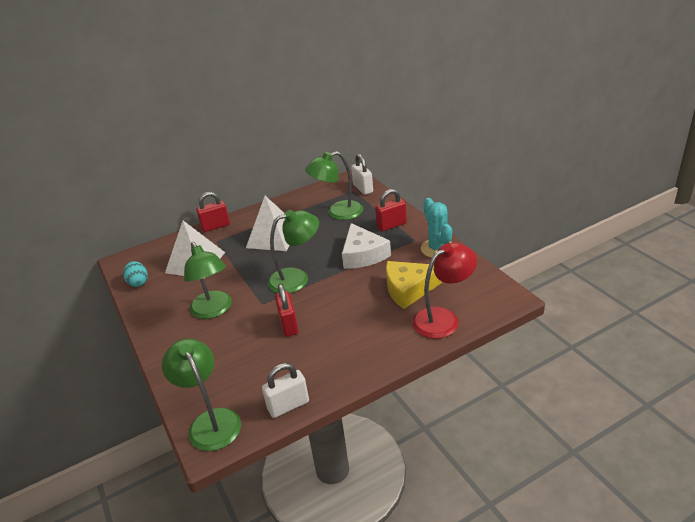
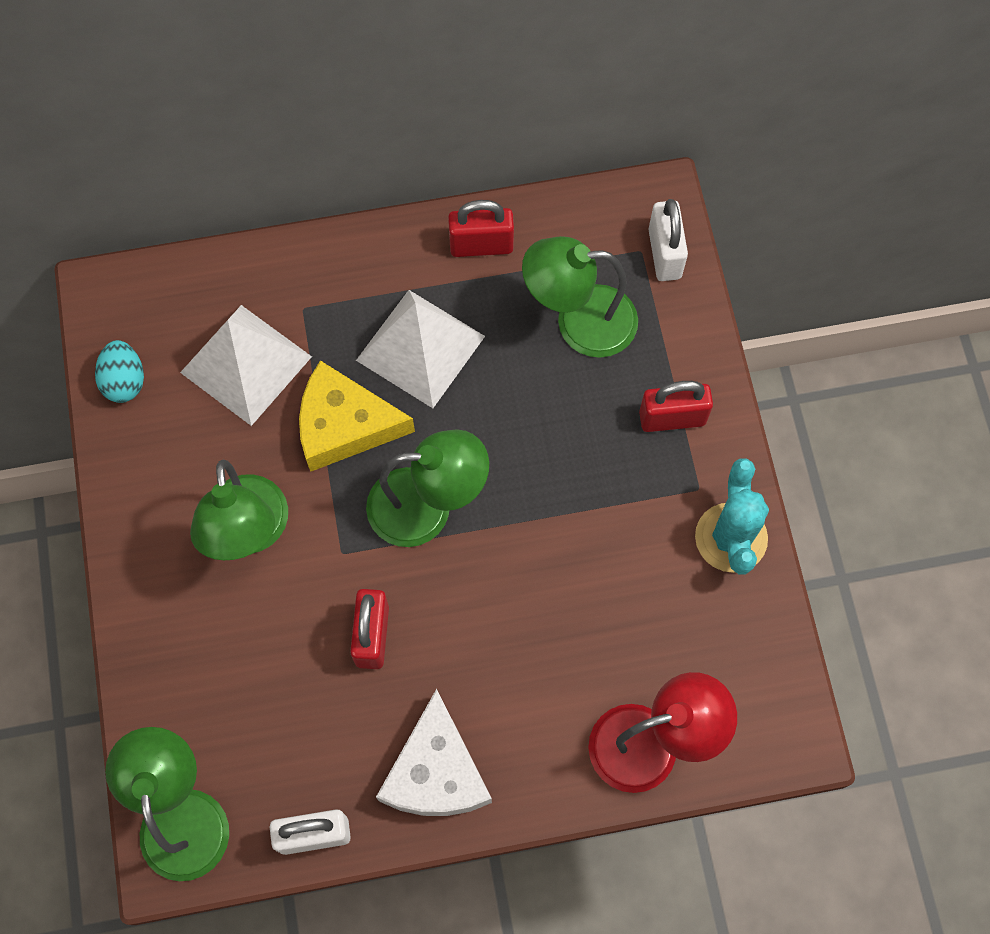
camera: 15 degrees right, 35 degrees up
(215, 226) = (314, 255): red padlock -> red padlock (481, 245)
(363, 255) = (578, 490): white cheese -> white cheese (436, 771)
(409, 289) = (625, 634): yellow cheese -> yellow cheese (344, 425)

